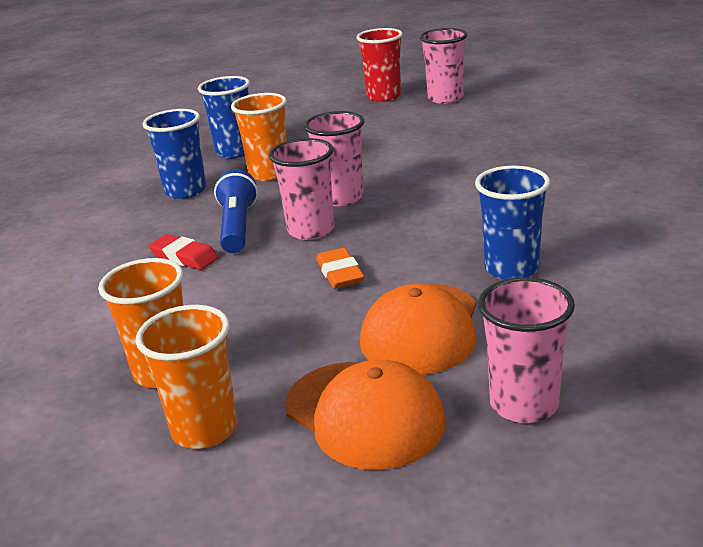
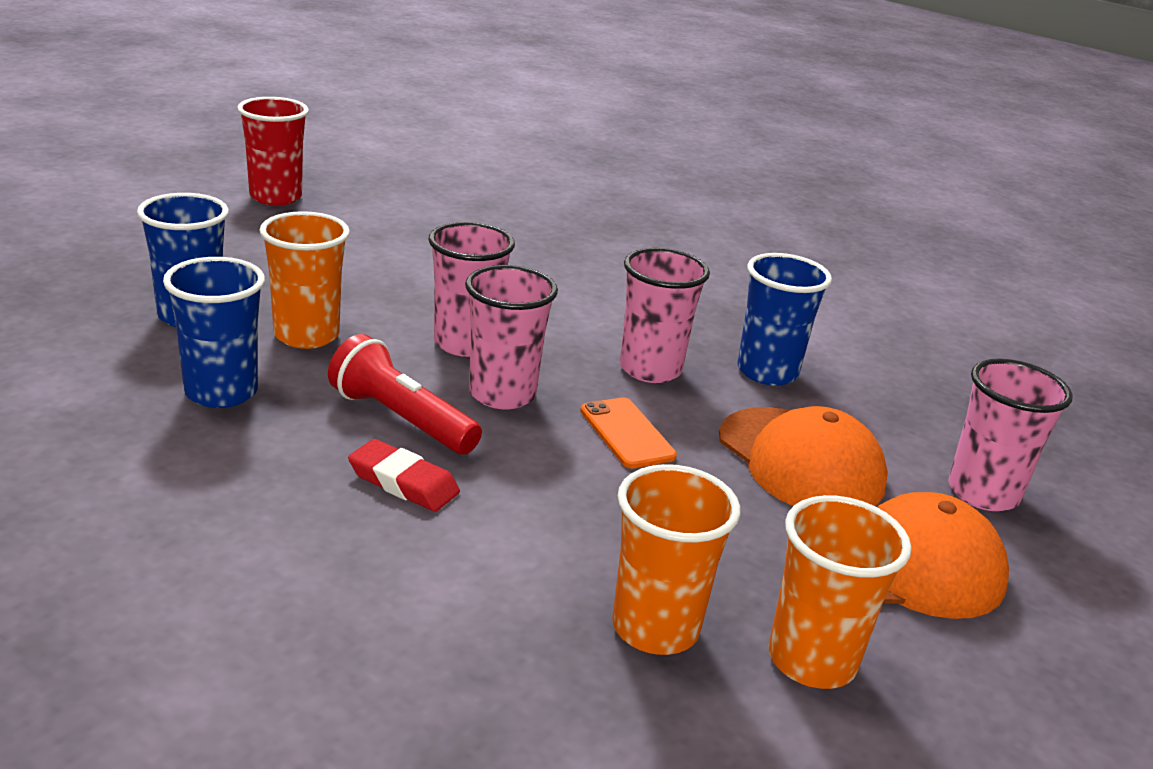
camera: 55 degrees left, 0 degrees up
(184, 257) = (403, 482): red eraser -> red eraser turned 45 degrees clockwise
(237, 227) = (401, 419): blue flashlight -> red flashlight
(340, 273) = (627, 433): orange eraser -> orange phone
(445, 98) = (364, 189): pink cup -> pink cup (650, 369)

